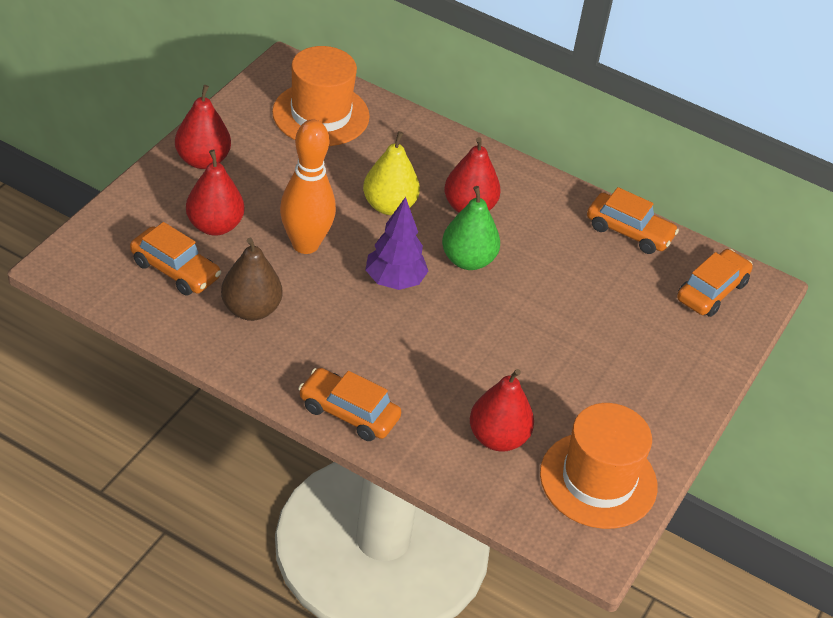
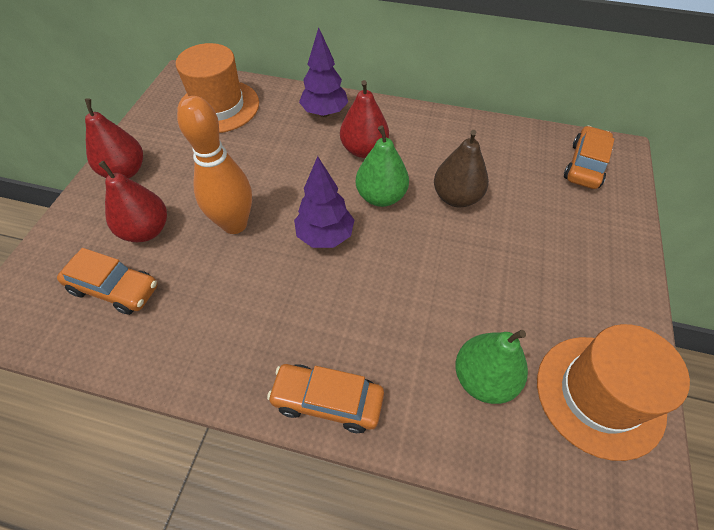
camera: 10 degrees left, 10 degrees up
(251, 309) = (198, 309): brown pear -> brown pear (456, 197)
(389, 206) = (298, 167): yellow pear -> none
(440, 154) = (324, 113): none -> purple tree
(498, 438) = (484, 378): red pear -> green pear
(629, 232) = (496, 134): orange car -> none

